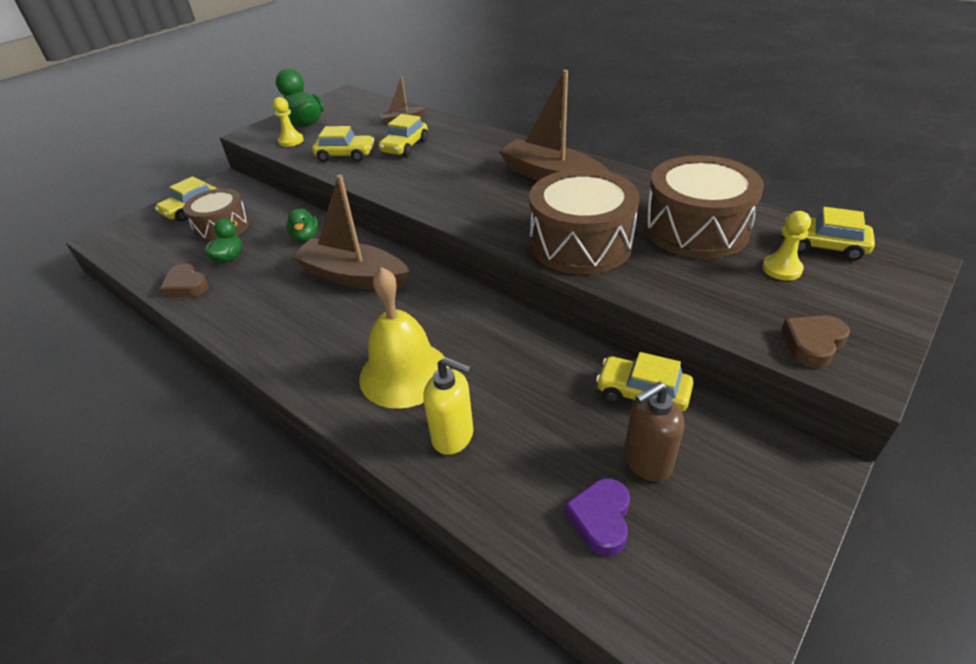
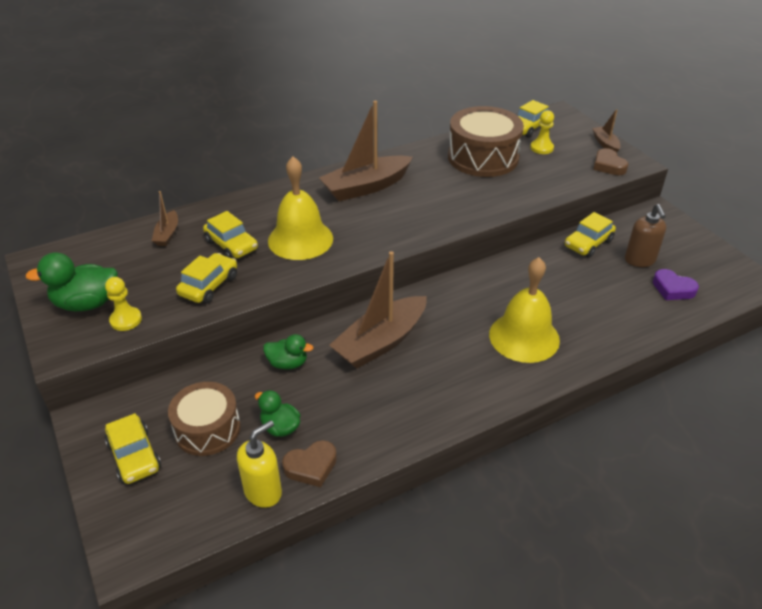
camera: 70 degrees left, 0 degrees up
(434, 171) = (300, 239): none -> yellow bell
(453, 436) = (594, 327): yellow soap dispenser -> yellow soap dispenser (263, 491)
(580, 243) = (468, 203): brown drum -> none
(880, 328) = (605, 144): none -> brown boat

